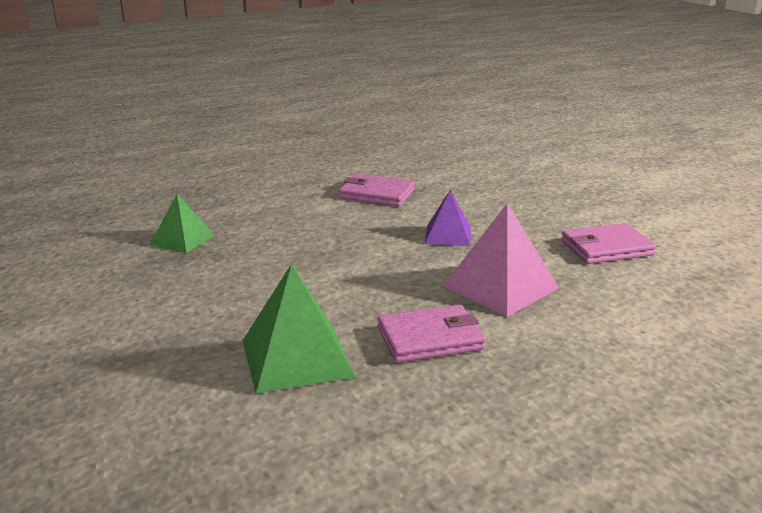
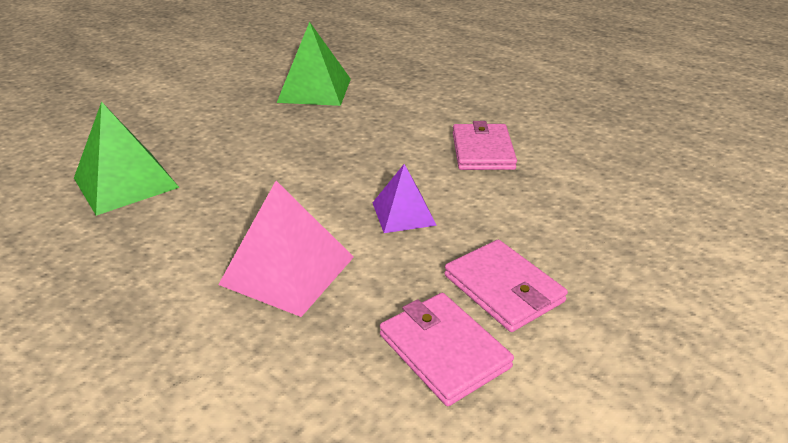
camera: 70 degrees right, 10 degrees up
(182, 239) = (315, 90): green pyramid -> green pyramid, size x1.62
(430, 338) = (164, 242): pink wallet -> pink wallet (503, 289)

